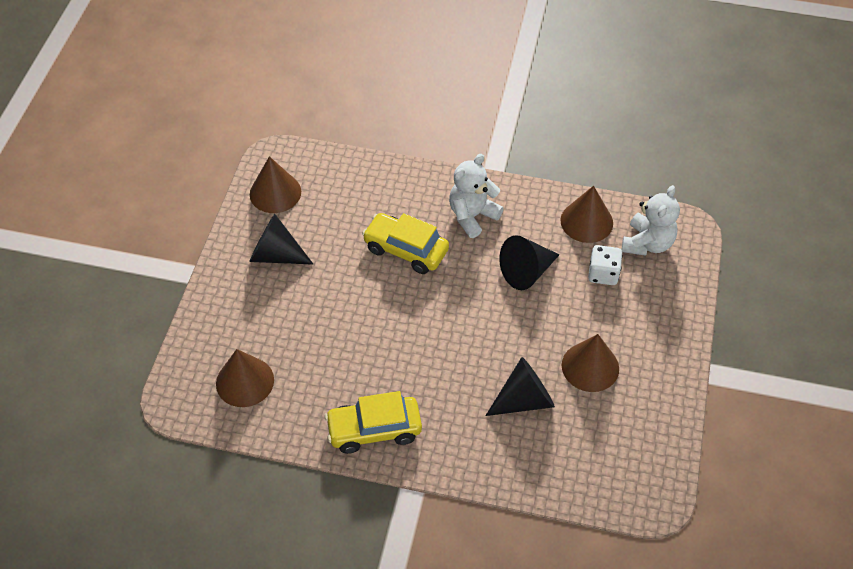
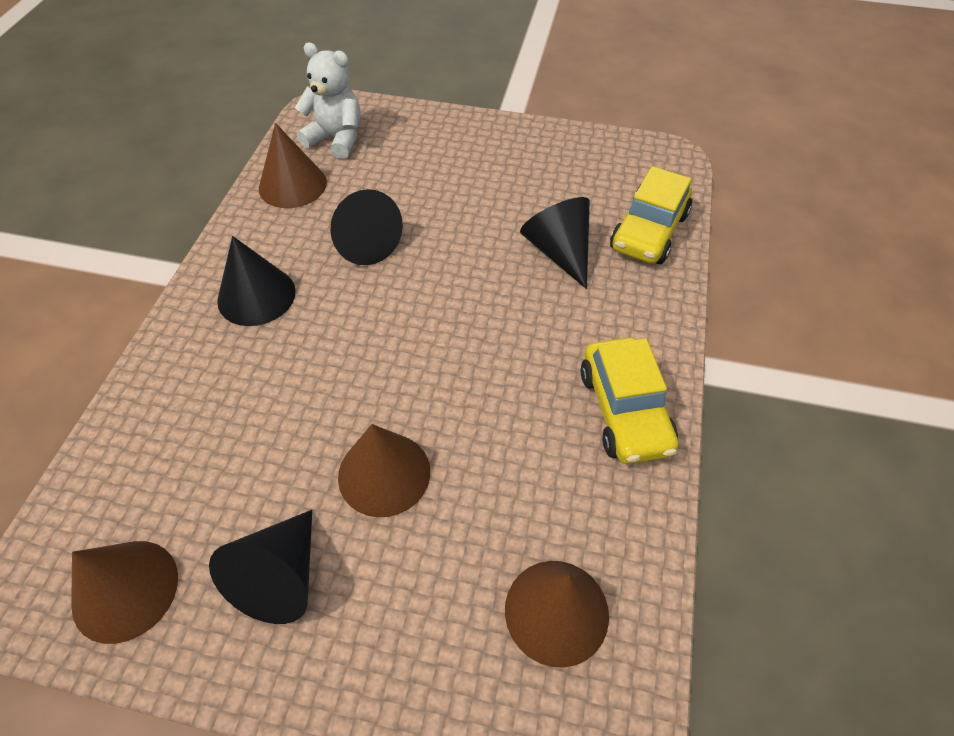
camera: 90 degrees left, 0 degrees up
(406, 250) = (304, 375): yellow car -> yellow car (648, 232)
(472, 216) = (256, 296): white teddy bear -> black cone
(590, 366) = (509, 194): brown cone -> brown cone (384, 473)
(603, 274) = (376, 176): white dice -> none

